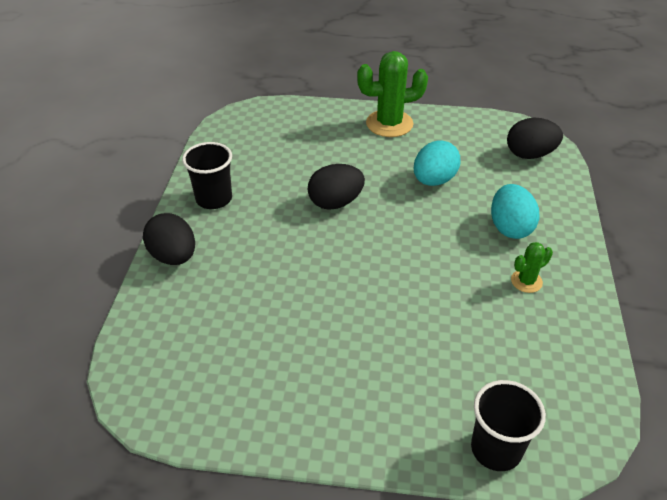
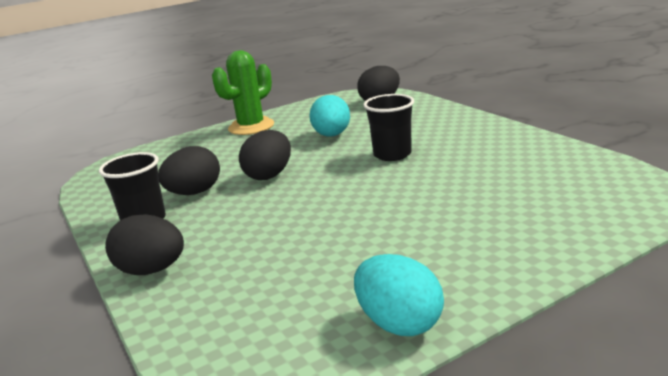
camera: 35 degrees left, 20 degrees down
(270, 188) = (194, 193): none -> black egg
(496, 449) = (605, 221): black cup -> black cup (392, 154)
(510, 227) = (423, 131): turquoise egg -> turquoise egg (399, 323)
(526, 281) = (477, 146): green cactus -> none

